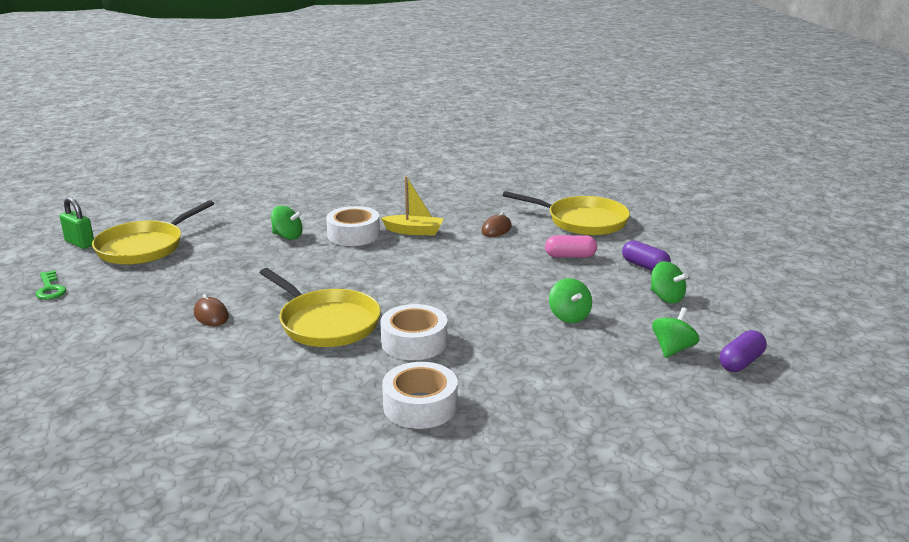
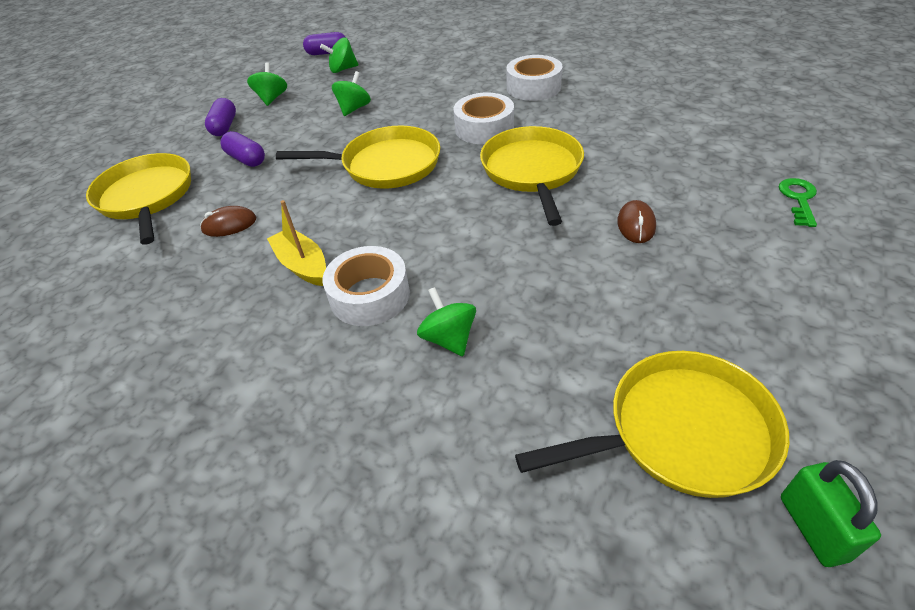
camera: 135 degrees left, 20 degrees up
(50, 289) = (855, 377): green key -> green key (798, 199)
(454, 288) = (385, 165): none -> yellow pan
(570, 256) = (246, 159): pink capsule -> purple capsule

